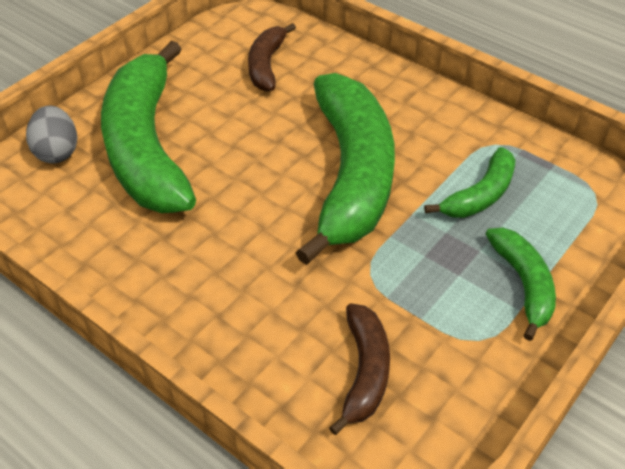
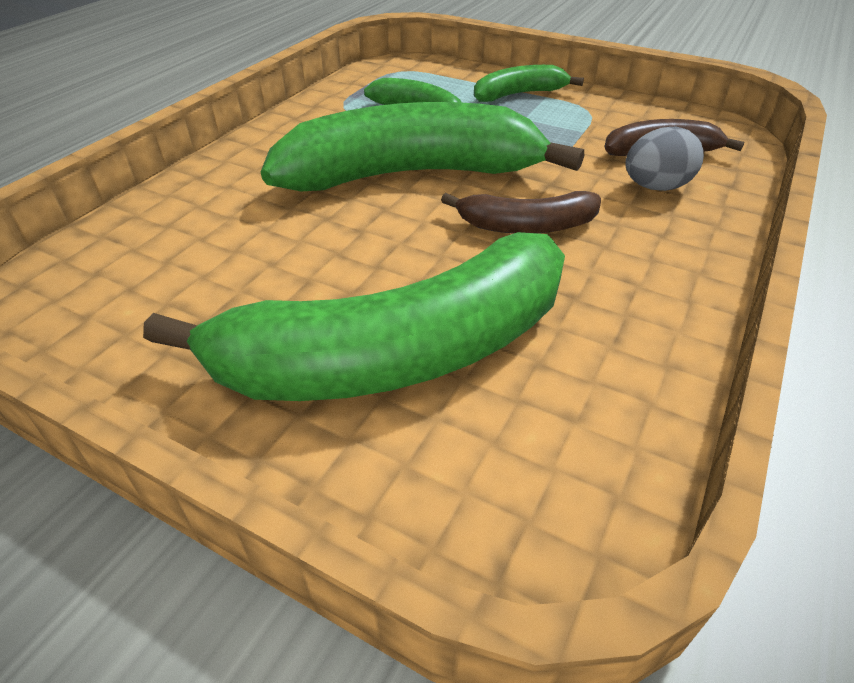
camera: 100 degrees left, 5 degrees down
(57, 152) = (440, 479): grey egg -> grey egg (655, 187)
(266, 65) = (182, 259): brown banana -> brown banana (526, 226)

